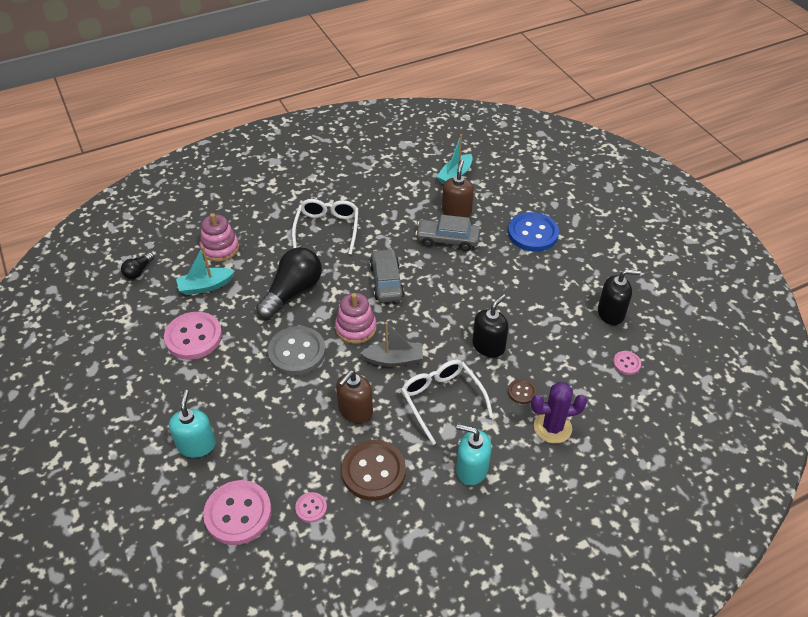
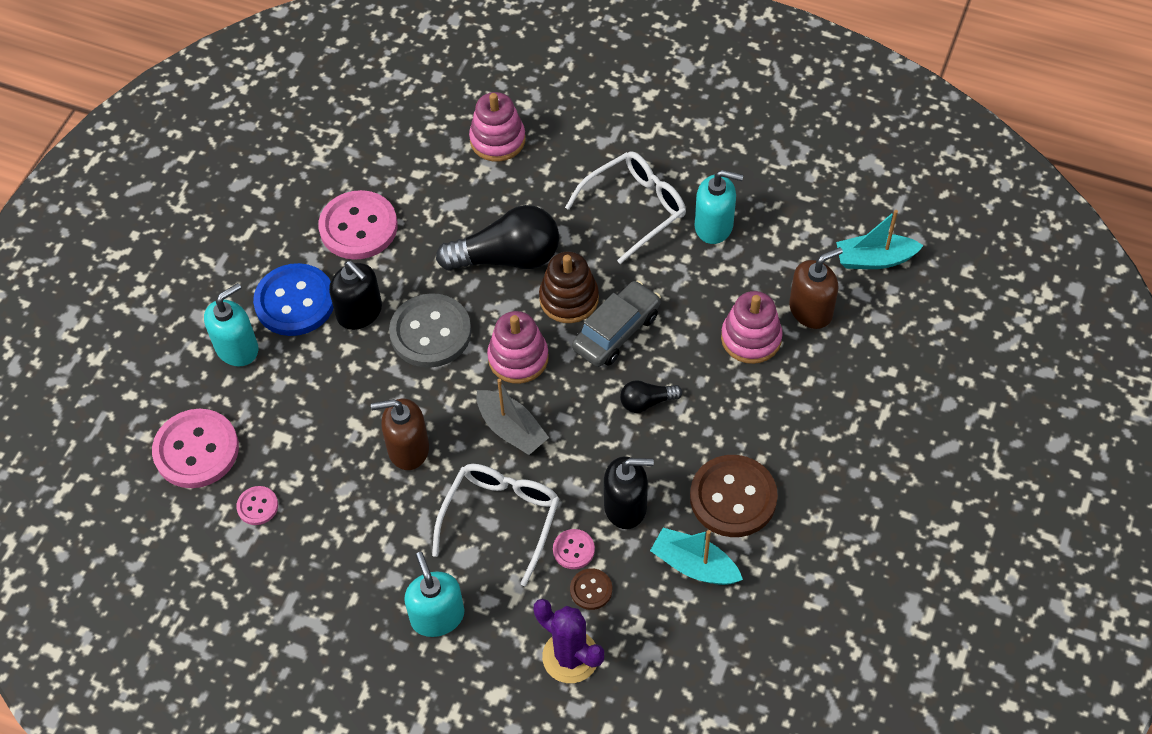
camera: 50 degrees right, 10 degrees up
(138, 271) = (392, 102): black light bulb -> black light bulb (646, 402)
(205, 286) = (433, 175): turquoise boat -> turquoise boat (694, 565)
(346, 286) = (569, 299): none -> brown stacking toy
(372, 210) = (714, 226): none -> turquoise soap dispenser
(373, 471) = (349, 526): brown button -> brown button (733, 498)
(447, 240) = (751, 338): grey car -> pink stacking toy
(533, 233) = (864, 419): blue button -> blue button (295, 302)
(611, 313) = (816, 600): black soap dispenser -> black soap dispenser (360, 312)
(626, 363) = (748, 672): pink button -> pink button (573, 550)

